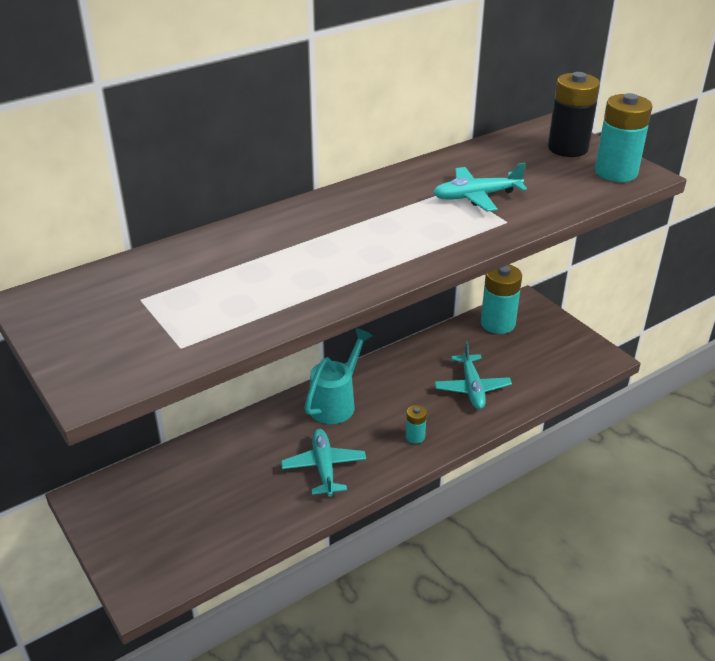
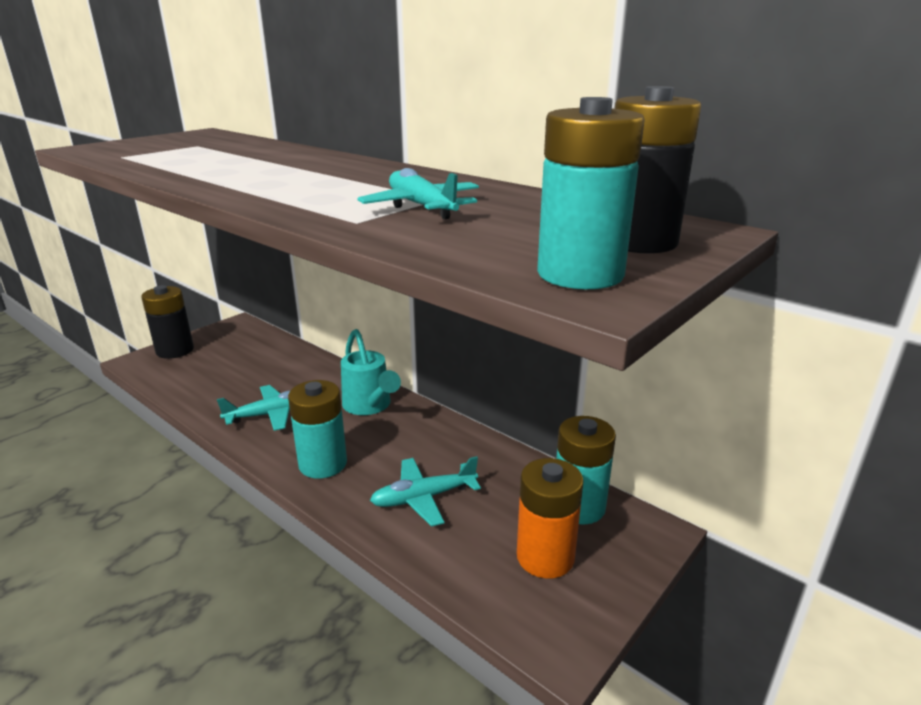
camera: 75 degrees right, 10 degrees down
(131, 556) = (175, 350): none -> black battery
(336, 402) = (369, 406): turquoise watering can -> turquoise watering can turned 45 degrees clockwise
(415, 437) = (323, 464): turquoise battery -> turquoise battery, size x2.06
(539, 347) = (545, 557): none -> orange battery

